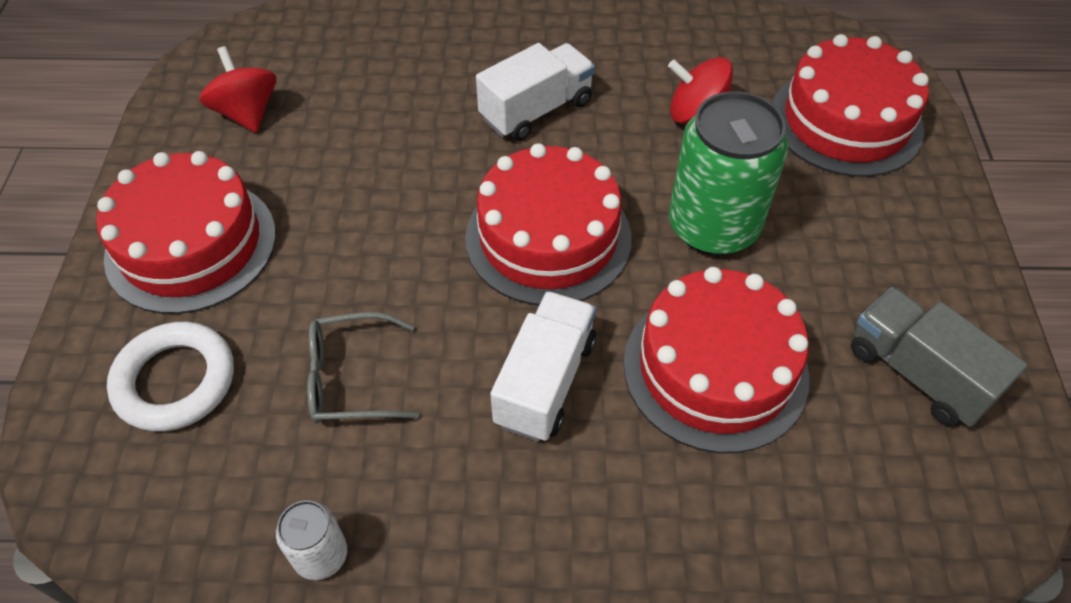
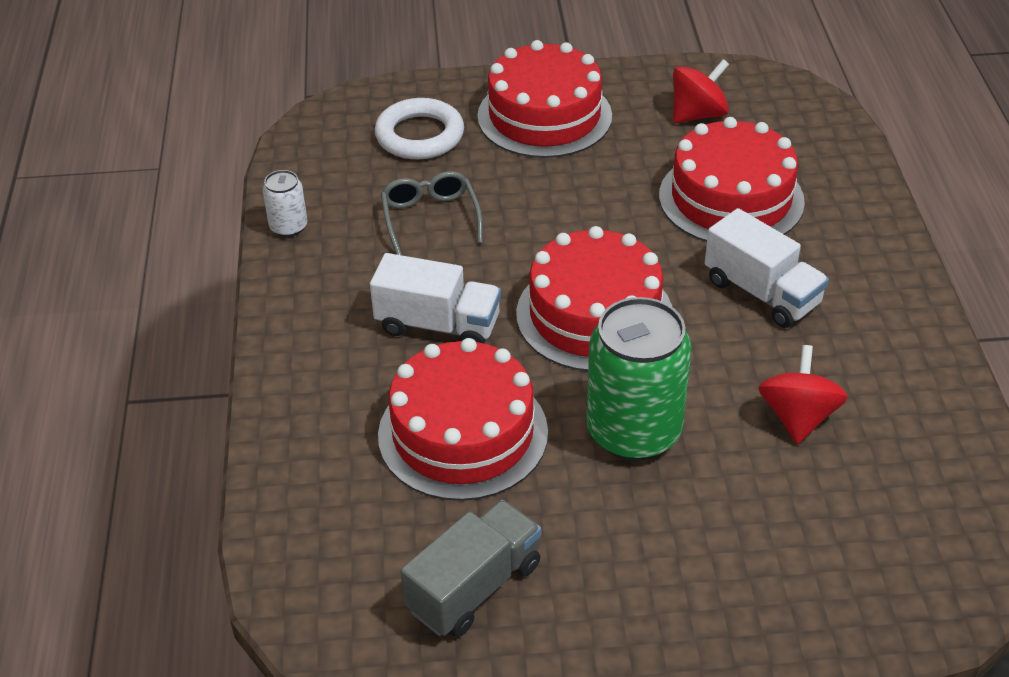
camera: 85 degrees right, 10 degrees down
(846, 121) = (831, 554): red cake -> red cake (731, 198)

